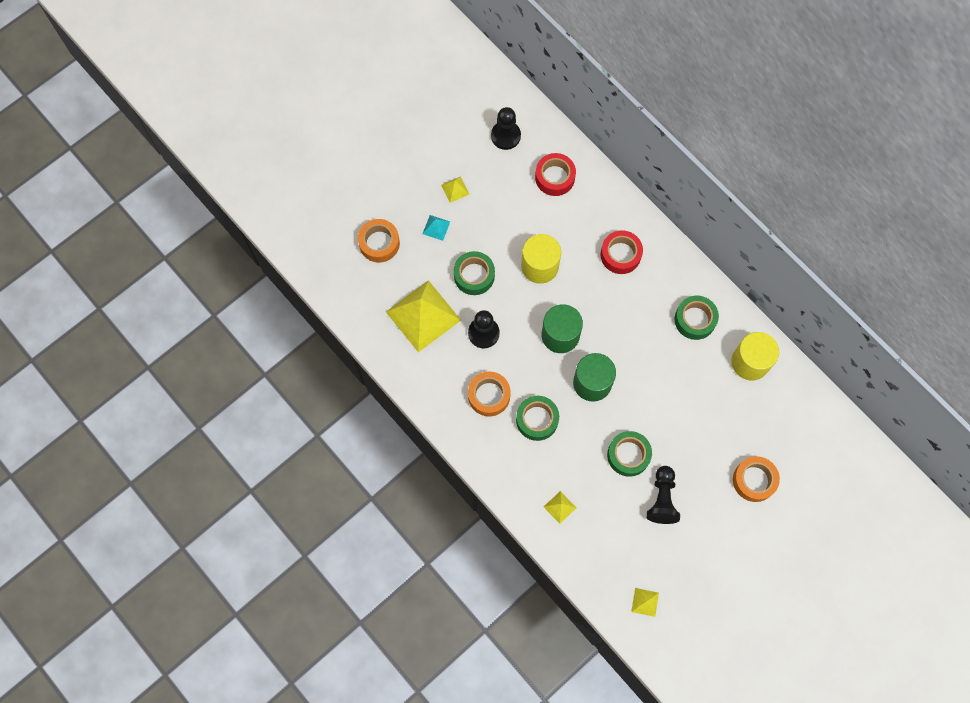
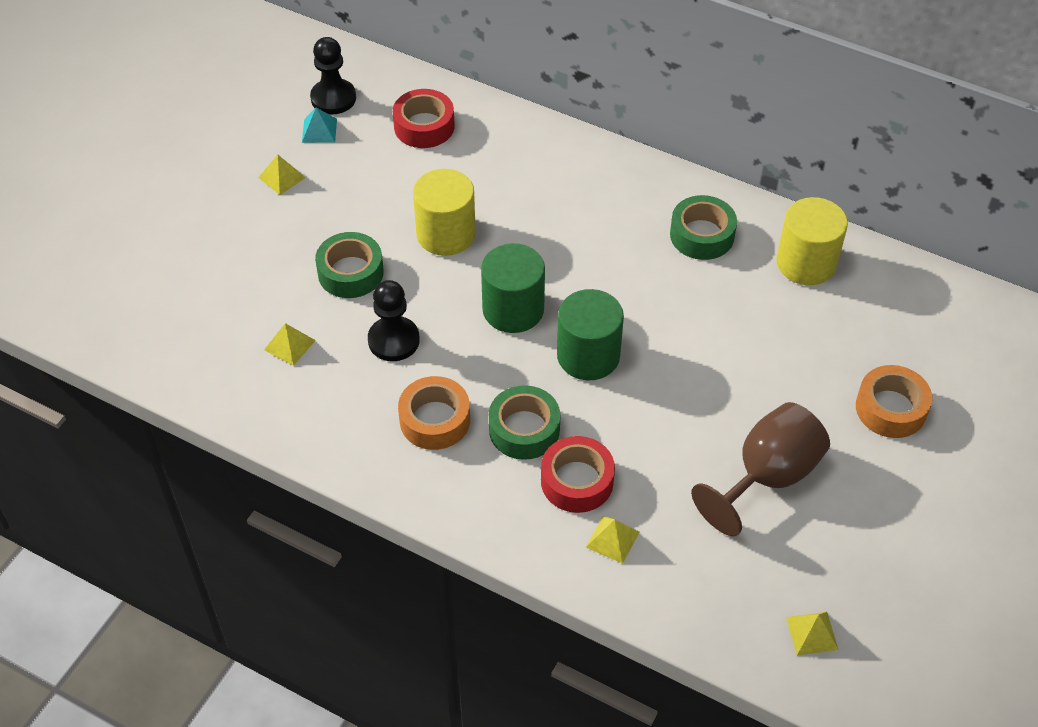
camera: 20 degrees left, 20 degrees down
(379, 243) = (187, 273): orange tape -> none
(423, 315) = (289, 345): yellow pyramid -> yellow pyramid, size x0.42
(436, 227) = (270, 230): turquoise pyramid -> turquoise pyramid (319, 130)
(620, 255) = (558, 189): red tape -> red tape (577, 481)
(628, 455) = (687, 434): green tape -> none
(662, 499) = (767, 477): black pawn -> brown goblet

